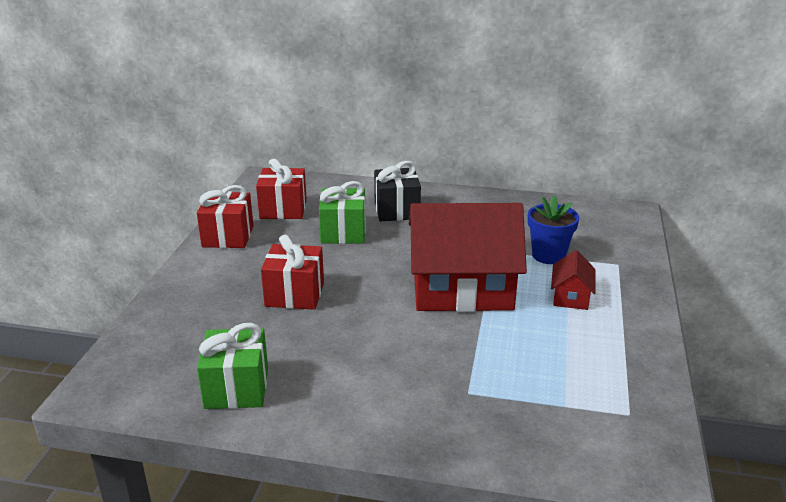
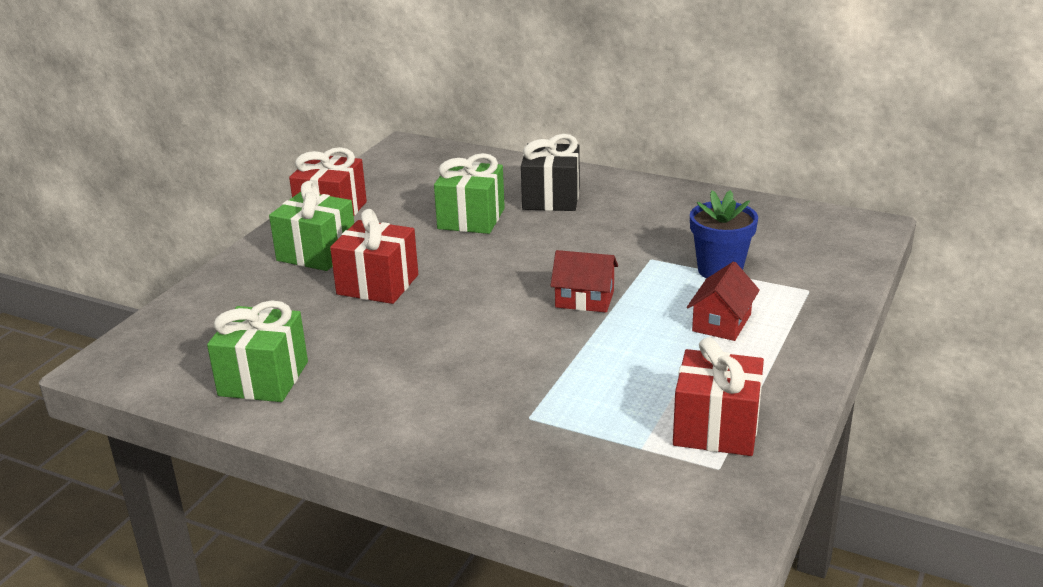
camera: 15 degrees right, 0 degrees up
(232, 273) = (317, 253): none -> green gift
(283, 209) = (411, 185): red gift -> red gift (716, 428)
(462, 289) = (584, 299): red house -> red house, size x0.43

